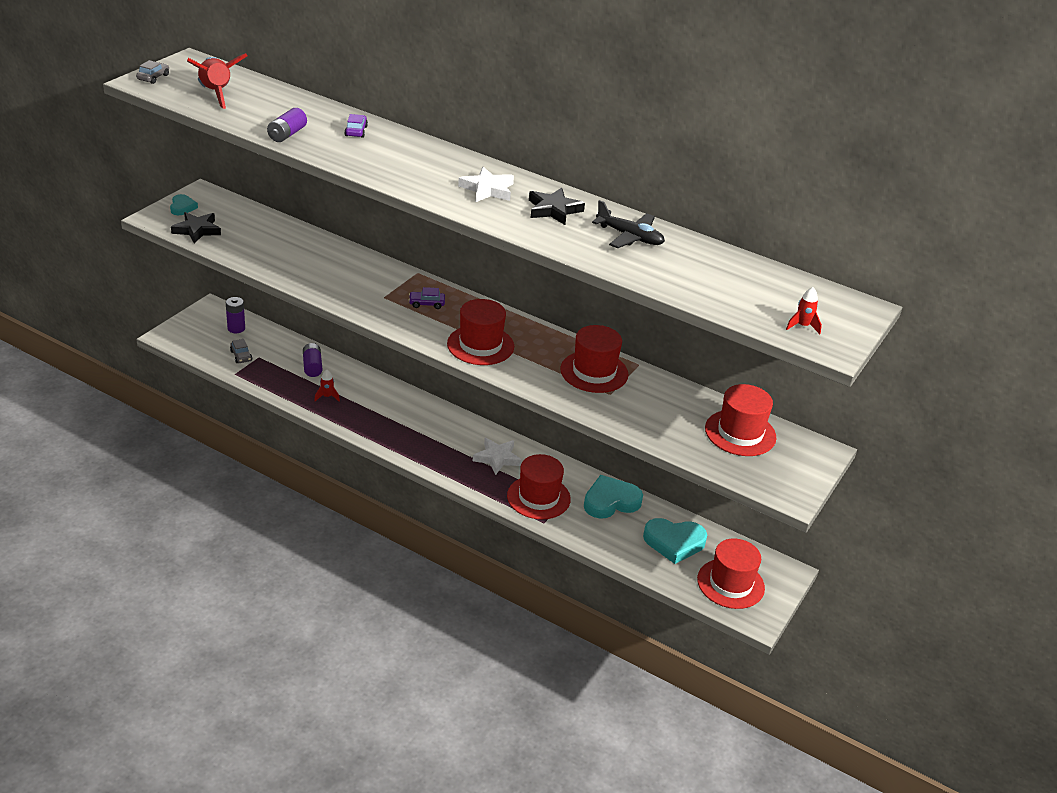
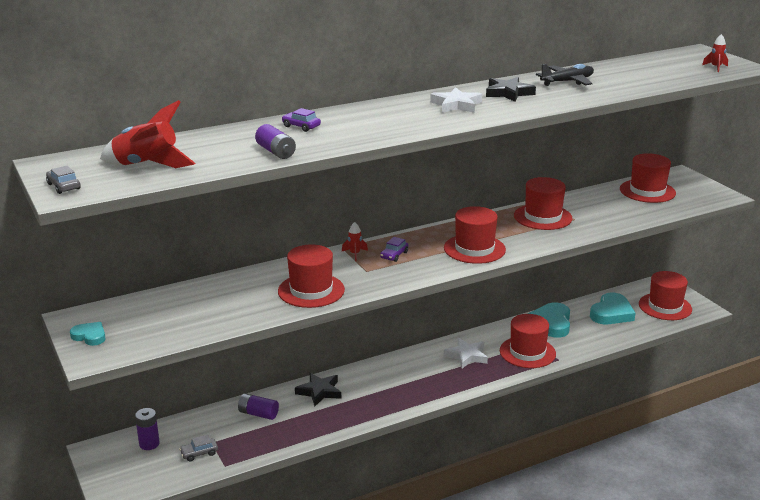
camera: 55 degrees left, 10 degrees down
(197, 230) = (147, 337): black star -> black star (319, 391)
(241, 356) = (199, 453): grey car -> grey car turned 150 degrees clockwise
(325, 279) = (311, 290): none -> red hat
(327, 396) = (312, 418): red rocket -> red rocket (355, 254)

